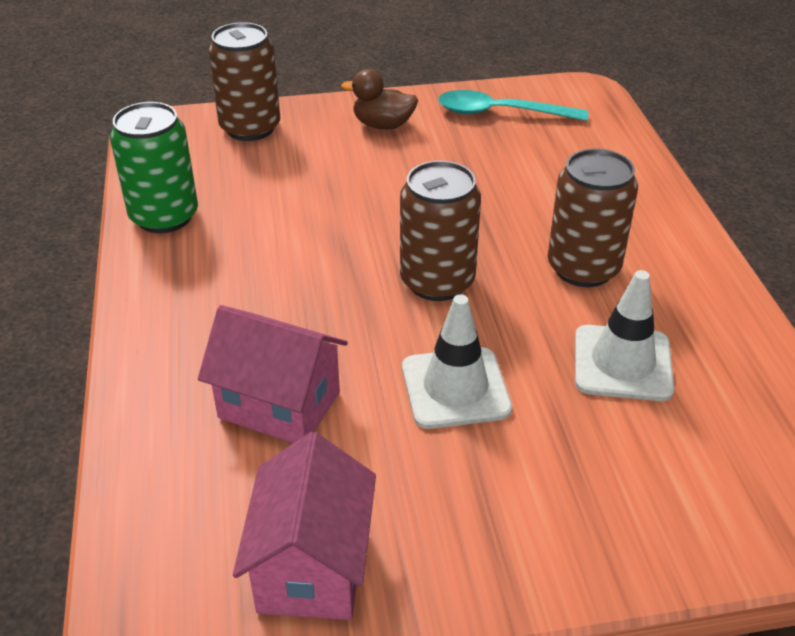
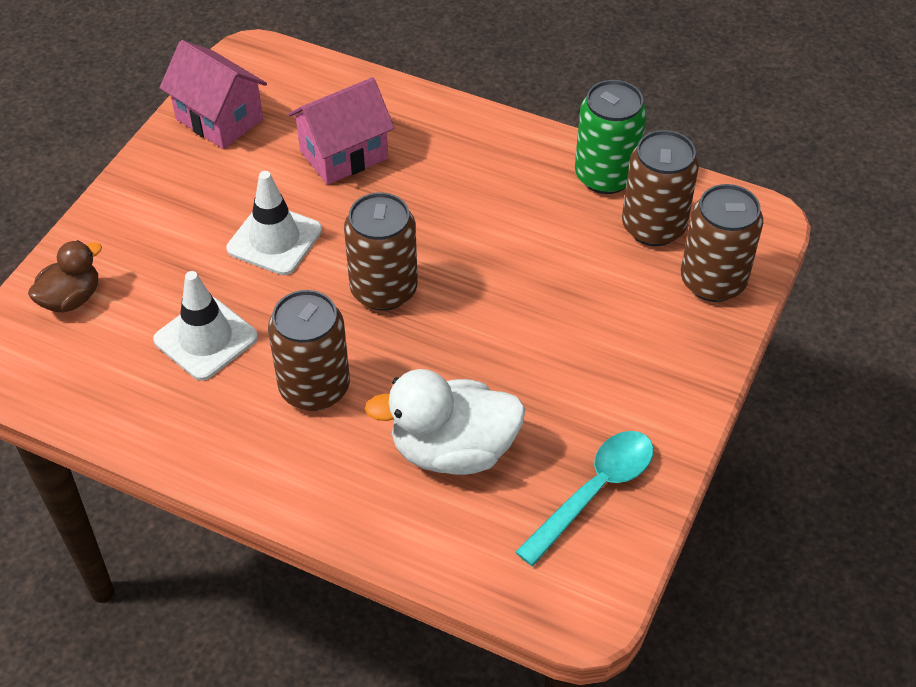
camera: 125 degrees right, 10 degrees up
(211, 171) = (653, 227): none -> brown can
(383, 125) = (644, 380): brown duck -> brown duck (71, 298)
(546, 177) = (453, 450): none -> white duck

